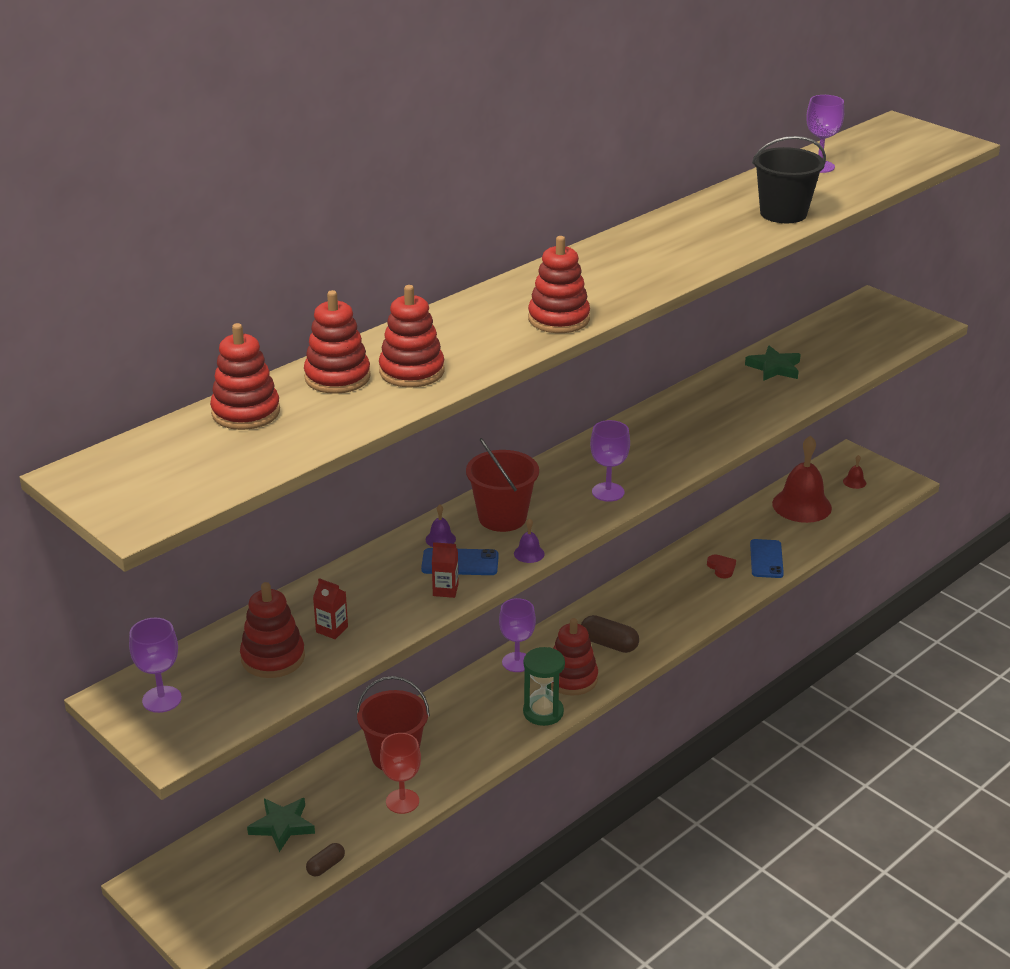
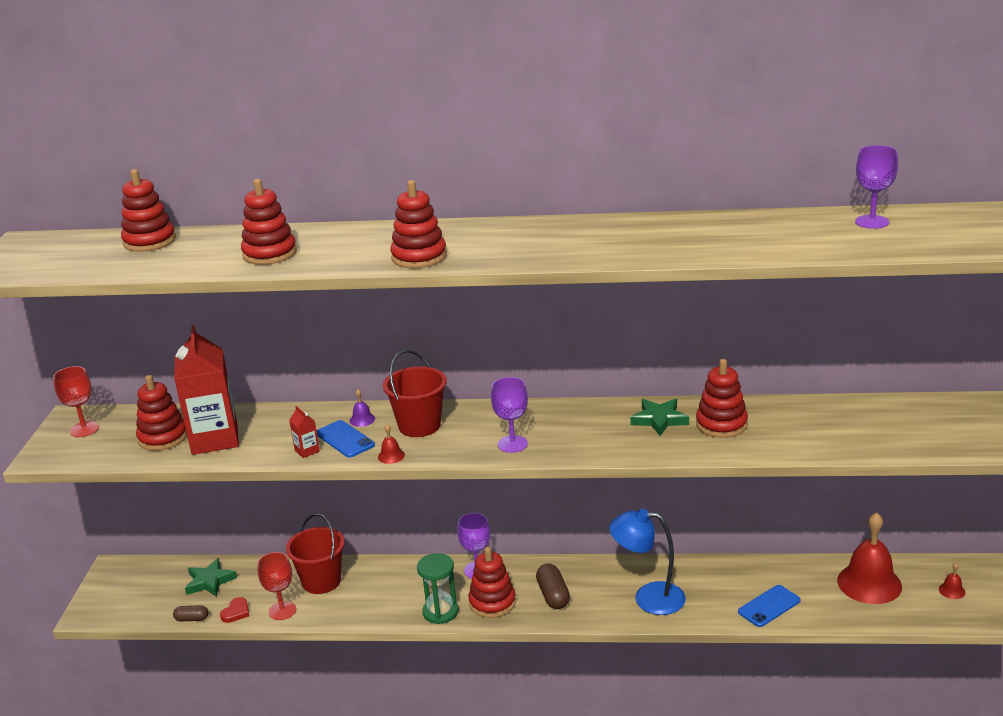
camera: 50 degrees right, 5 degrees down
(162, 699) = (84, 429): purple goblet -> red goblet
(332, 629) = (215, 439): red carton -> red carton, size x2.49
(337, 377) = (230, 241): red stacking toy -> red stacking toy (721, 424)
(529, 553) = (391, 456): purple bell -> red bell
(680, 603) = (648, 598): none -> blue lamp
(721, 568) = (722, 592): red heart -> red heart (236, 612)
(774, 368) = (807, 418): green star -> green star (659, 420)
(783, 213) = (751, 245): black bucket -> none

